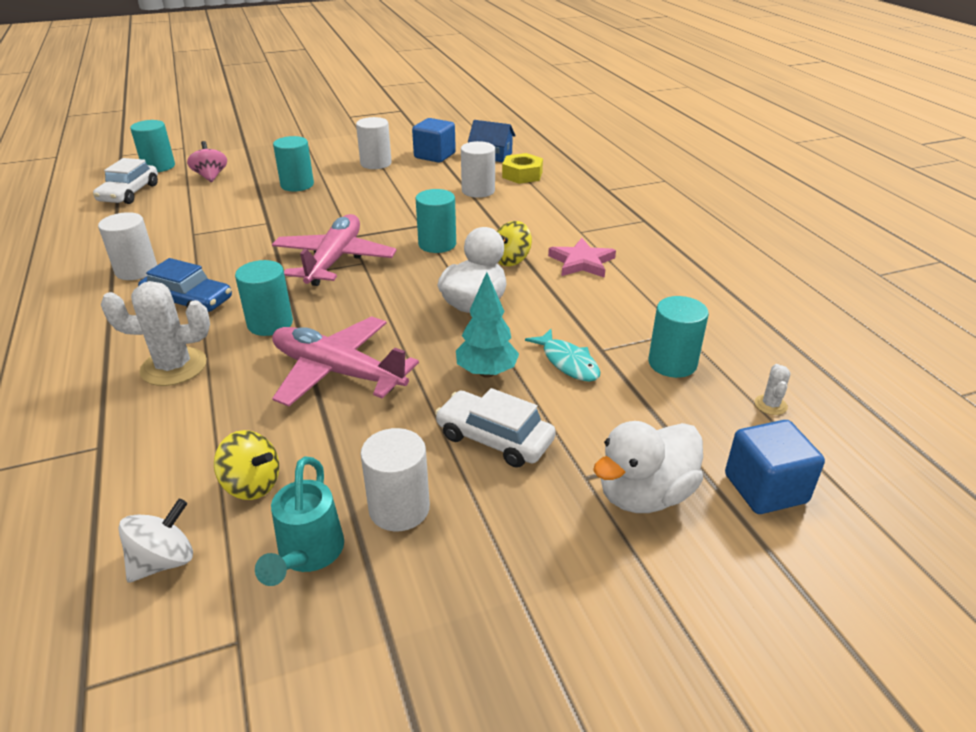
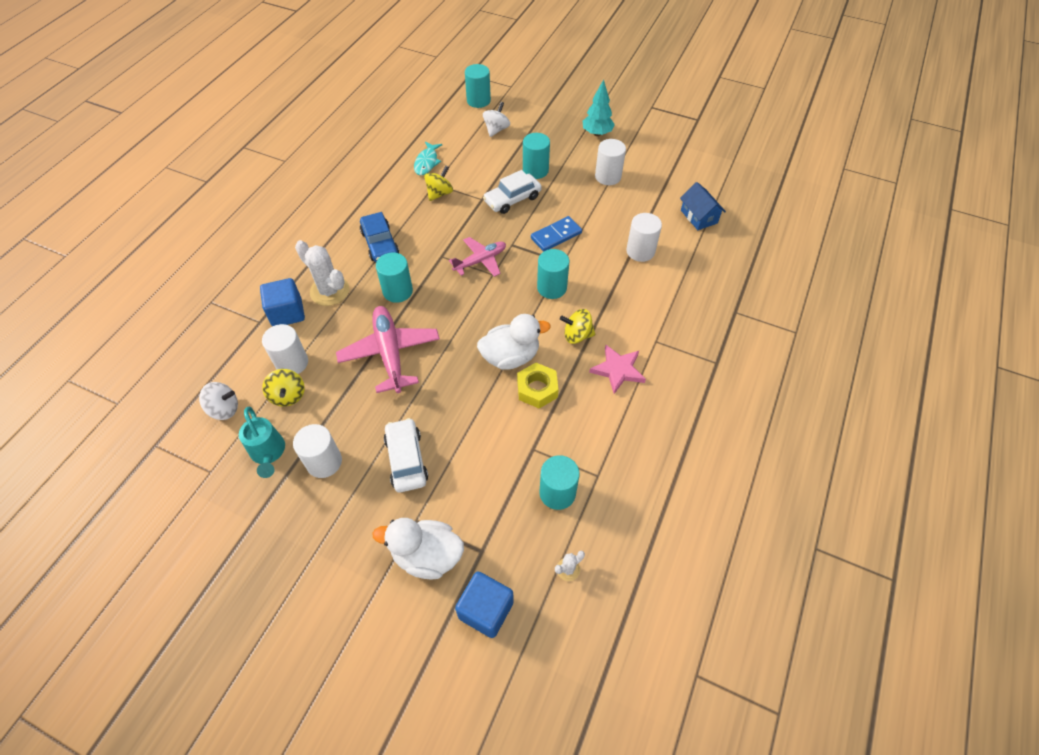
camera: 45 degrees right, 20 degrees up
(129, 193) = (439, 120): white car -> white car (512, 199)
(136, 270) = (380, 199): white cylinder -> white cylinder (292, 363)
(210, 237) = (439, 193): none -> yellow spinning top
(211, 176) = (496, 130): pink spinning top -> white spinning top
(307, 556) = (268, 454): turquoise watering can -> turquoise watering can turned 75 degrees counterclockwise
(334, 260) = (480, 261): pink plane -> pink plane, size x0.64
(386, 213) = (556, 235): none -> blue domino
(434, 156) = (657, 192): blue cube -> blue cube (287, 313)
(486, 372) = (455, 413): turquoise tree -> turquoise tree (597, 133)
(522, 175) = (693, 253): yellow nut -> yellow nut (537, 389)
(568, 362) = (503, 442): turquoise fish -> turquoise fish (427, 162)

